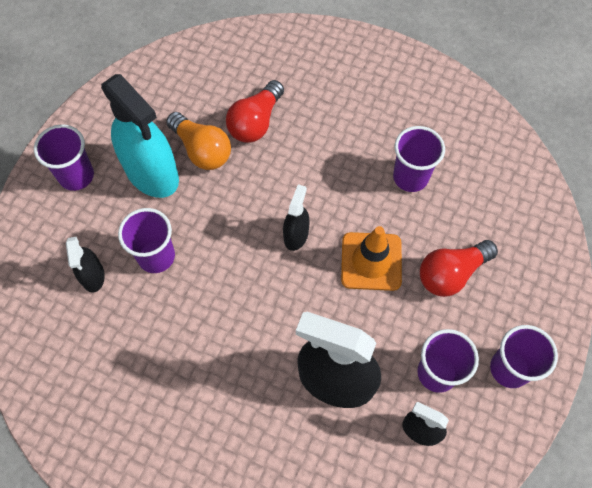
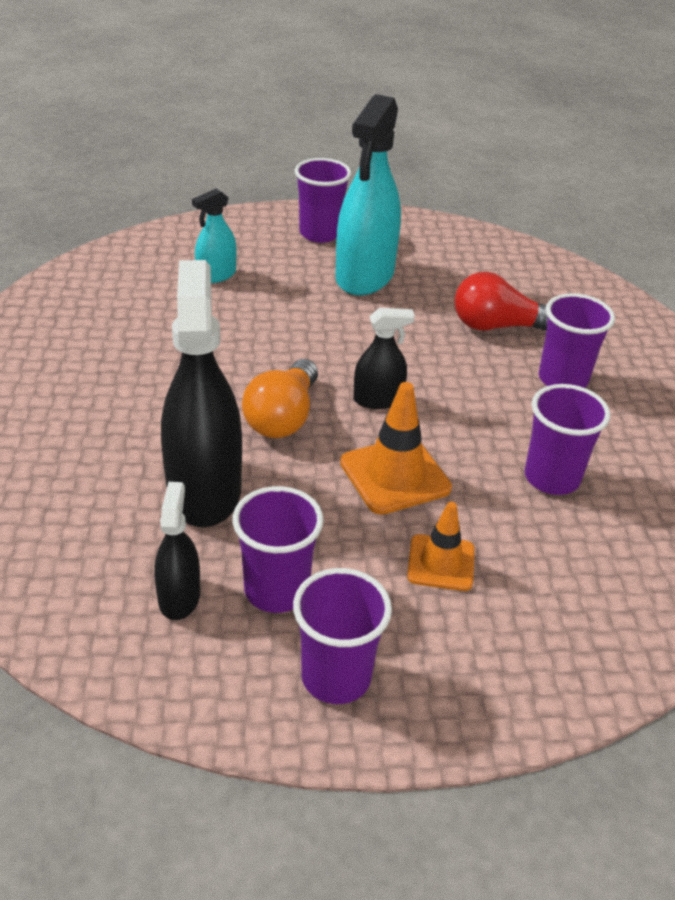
camera: 60 degrees right, 25 degrees down
(93, 276) = (216, 275): black spray bottle -> turquoise spray bottle
(156, 256) = (269, 307): purple cup -> purple cup (562, 380)
(202, 150) = (424, 300): orange light bulb -> orange light bulb (283, 417)
(451, 273) = (441, 563): red light bulb -> orange traffic cone

